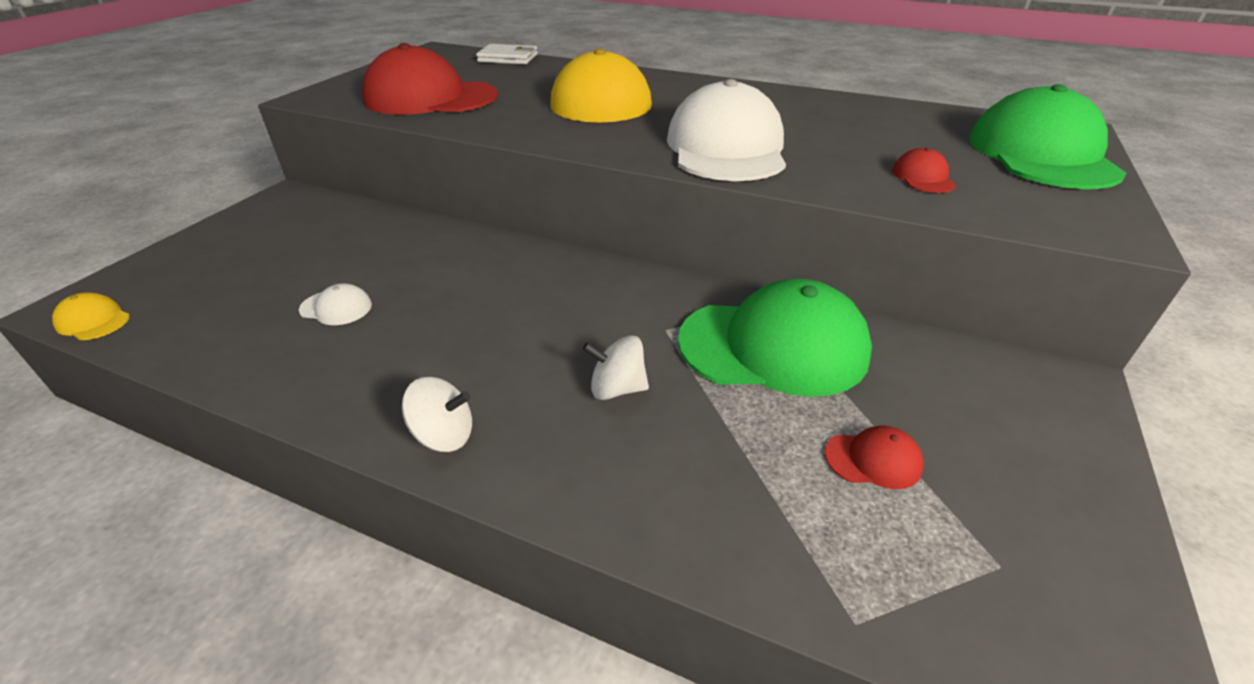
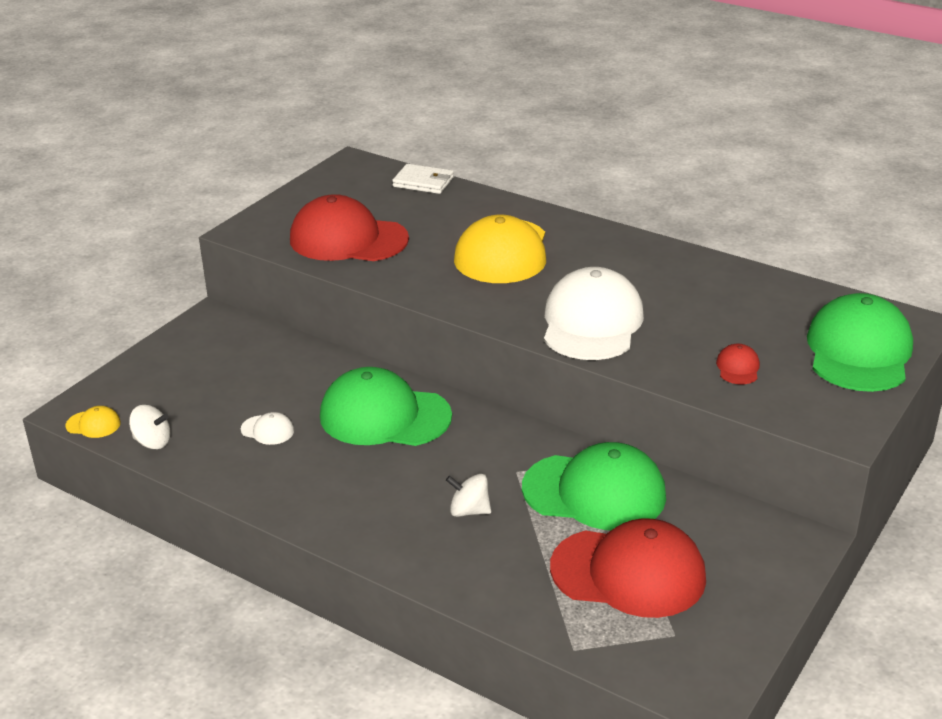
camera: 10 degrees right, 5 degrees down
(93, 321) = (93, 424): yellow cap -> yellow cap turned 150 degrees clockwise
(444, 435) = (348, 529): white spinning top -> white spinning top (152, 442)
(488, 279) = (384, 416): none -> green cap
(873, 460) = (628, 573): red cap -> red cap, size x2.45

